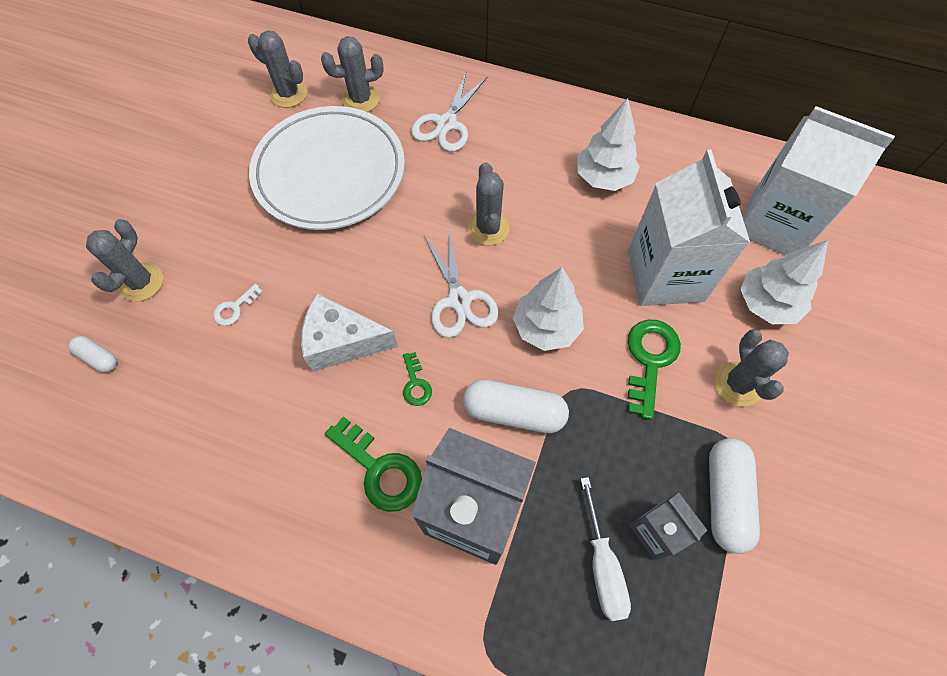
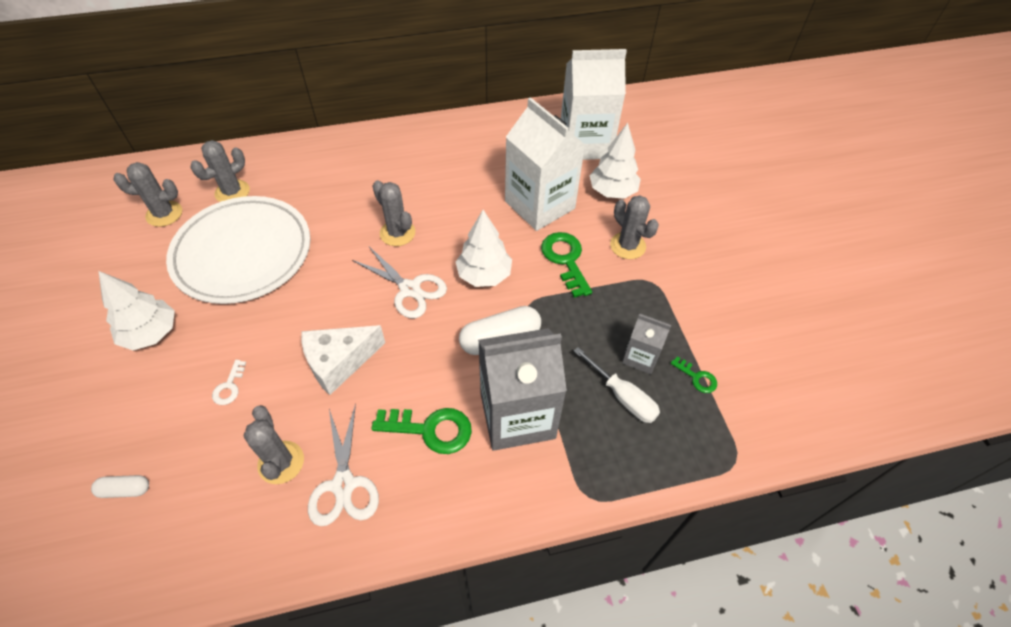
camera: 35 degrees left, 10 degrees down
(141, 282) = (125, 412): grey cactus -> grey cactus (281, 462)
(415, 384) = (417, 359): green key -> green key (697, 377)
(446, 124) = (316, 179): white scissors -> white scissors (343, 484)
(603, 178) = (457, 165): white tree -> white tree (151, 334)
(725, 497) = (666, 314): white capsule -> none

